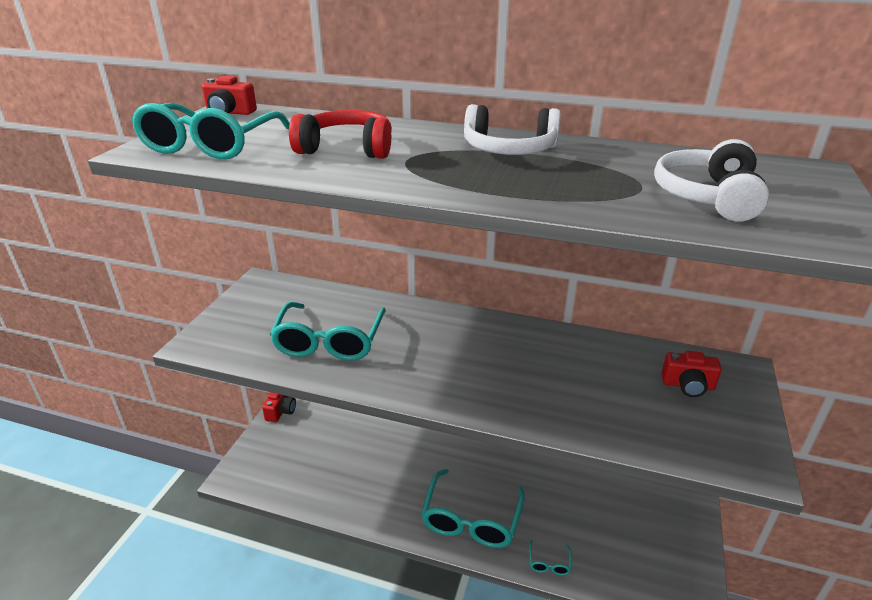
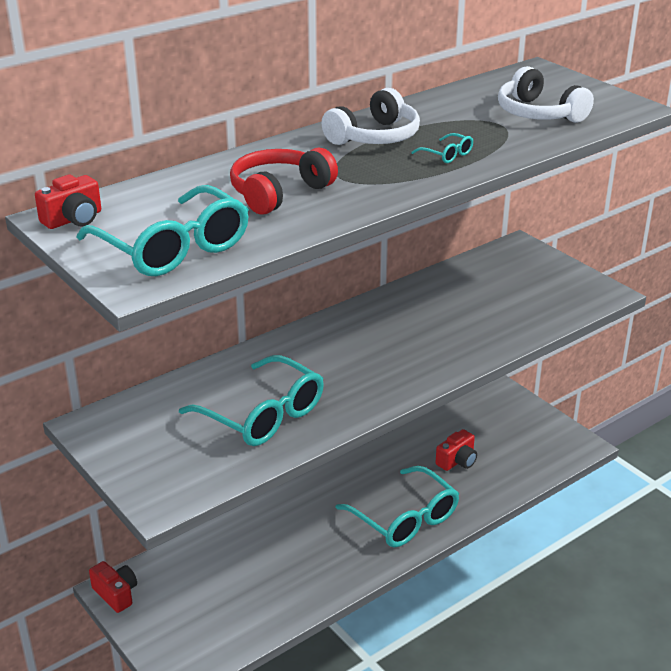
camera: 55 degrees left, 0 degrees up
(549, 563) = (487, 497): turquoise glasses -> turquoise glasses (447, 155)
(688, 385) = (512, 274): red camera -> red camera (457, 461)

